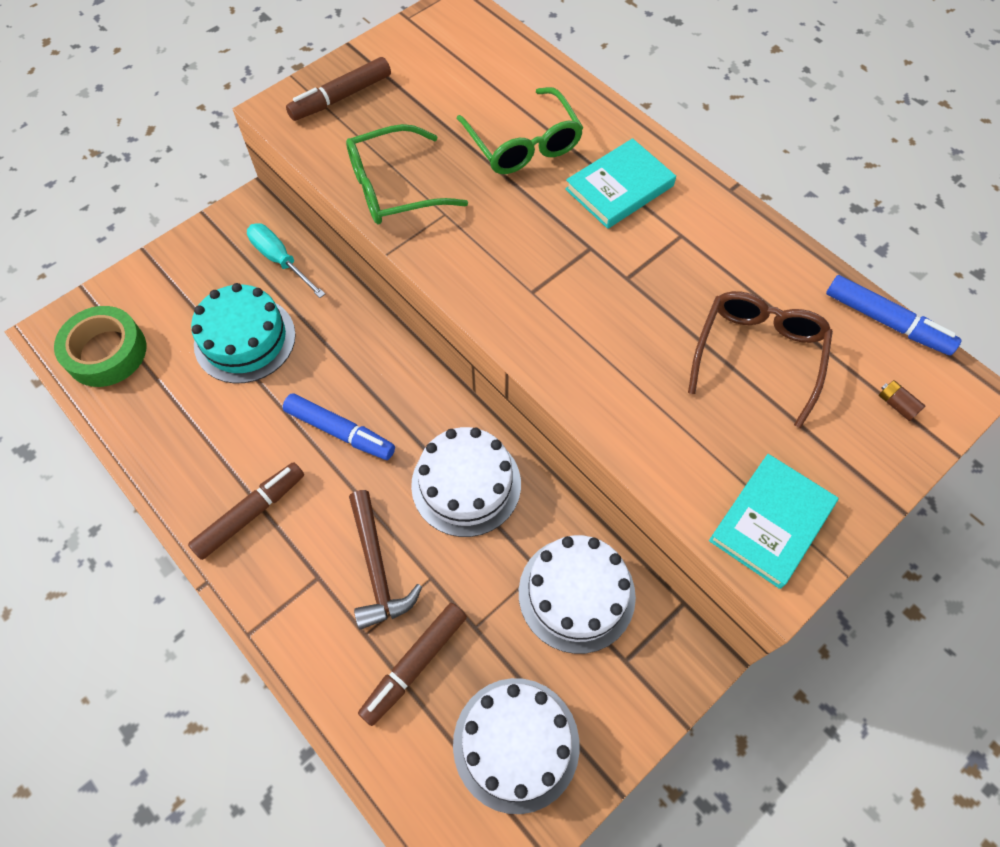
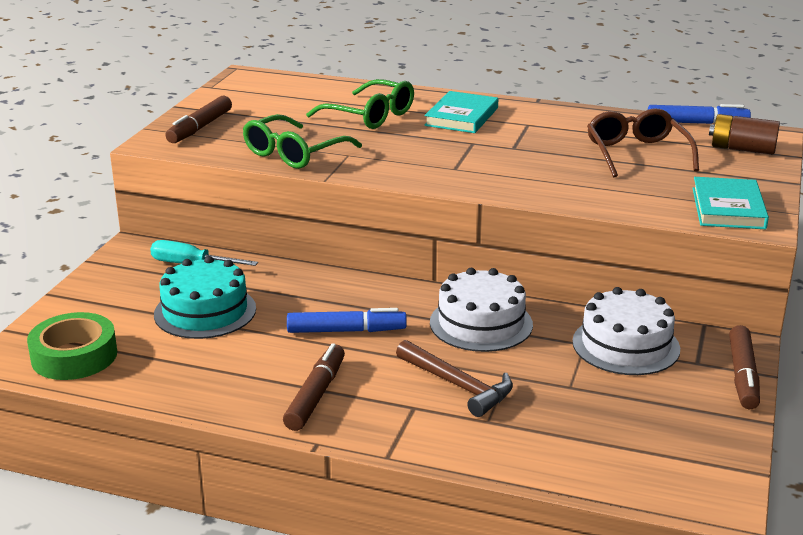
camera: 30 degrees left, 35 degrees down
(414, 664) = (545, 420): brown marker -> brown marker (742, 375)
(516, 744) = (668, 428): white cake -> none
(896, 405) = (742, 149): brown battery -> brown battery, size x2.09

